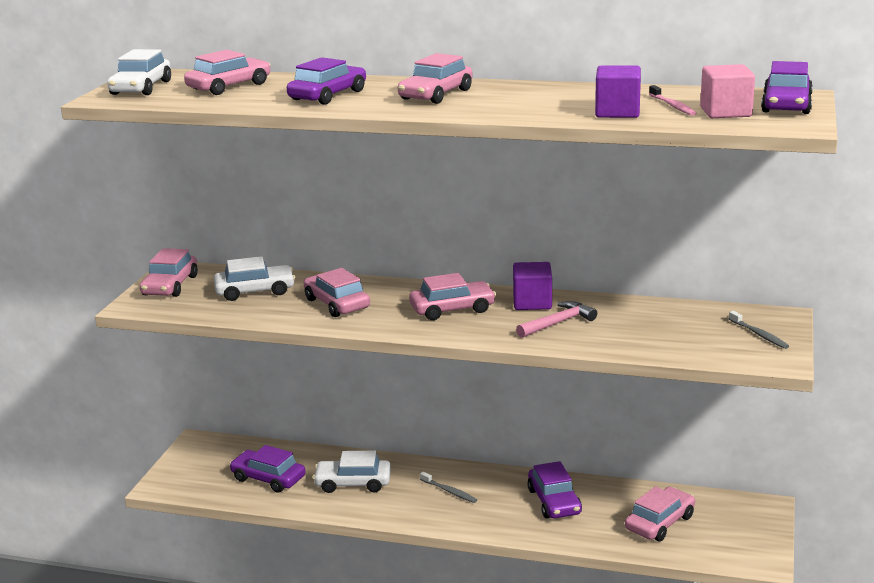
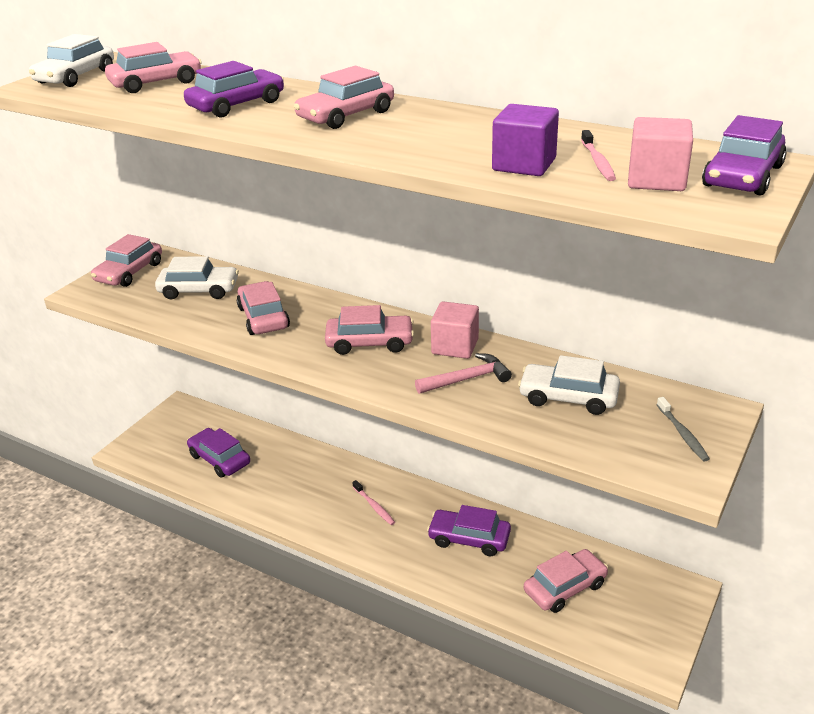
camera: 15 degrees right, 10 degrees up
(353, 483) = (291, 479): white car -> white car (568, 397)
(449, 491) = (374, 506): grey toothbrush -> pink toothbrush
(532, 302) = (455, 346): purple cube -> pink cube
(554, 501) = (469, 539): purple car -> purple car turned 105 degrees clockwise

